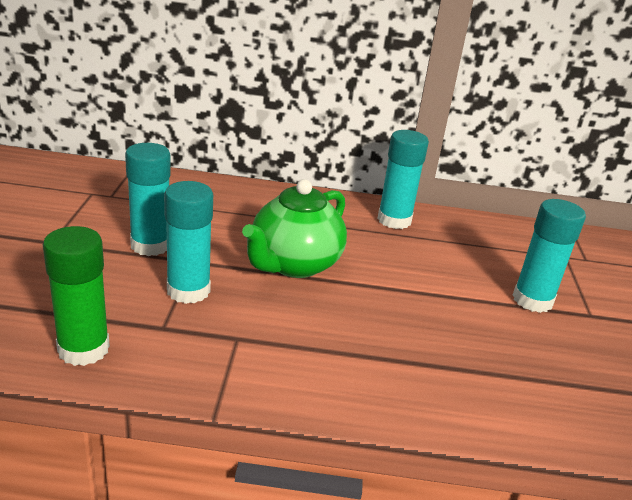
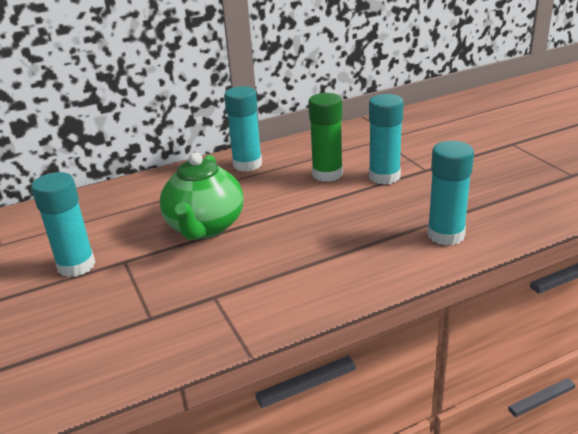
camera: 25 degrees left, 0 degrees up
(83, 349) = (102, 364): green glue stick -> green glue stick (327, 174)
(188, 290) = (143, 283): turquoise glue stick -> turquoise glue stick (445, 235)

